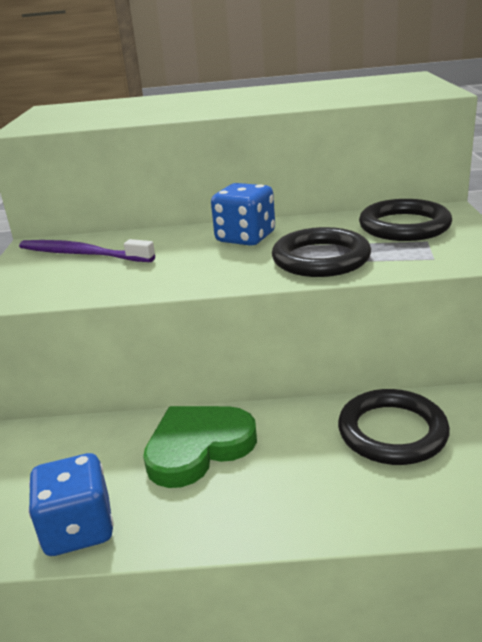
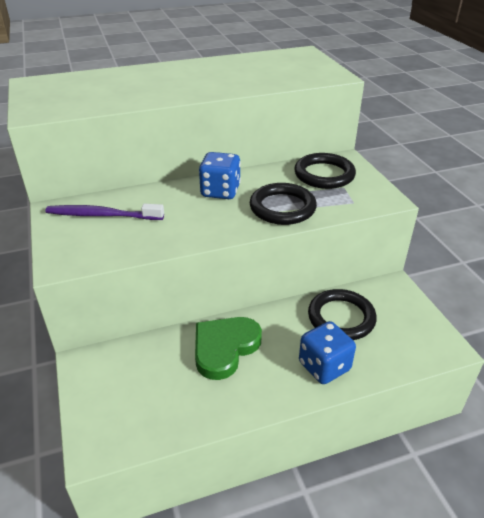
camera: 20 degrees left, 10 degrees up
(78, 529) = (172, 419): blue dice -> blue dice (324, 366)

